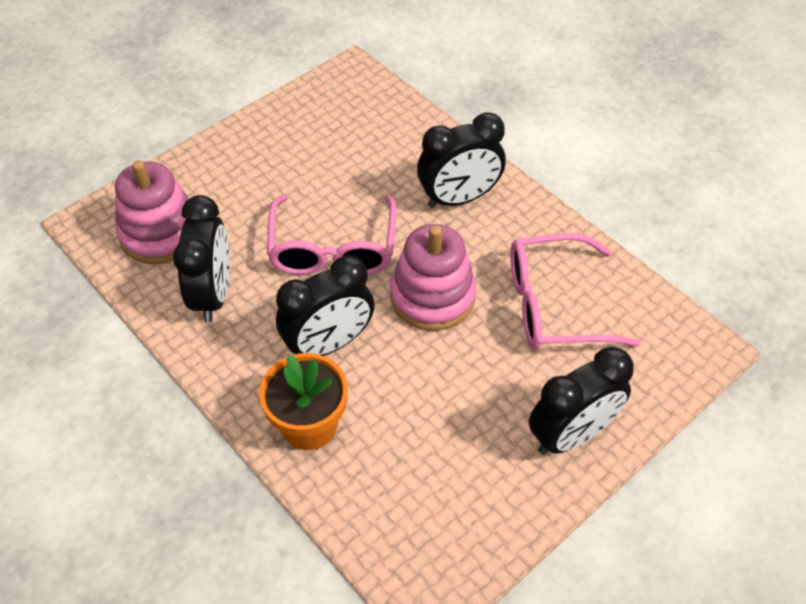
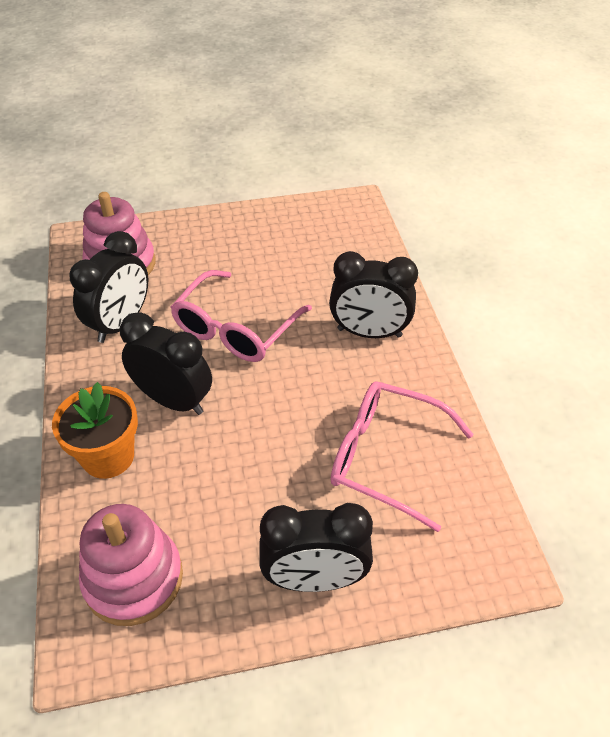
camera: 30 degrees right, 5 degrees down
(329, 344) = (174, 400): black clock -> black clock turned 150 degrees counterclockwise
(432, 296) = (285, 401): pink stacking toy -> pink stacking toy (133, 578)

